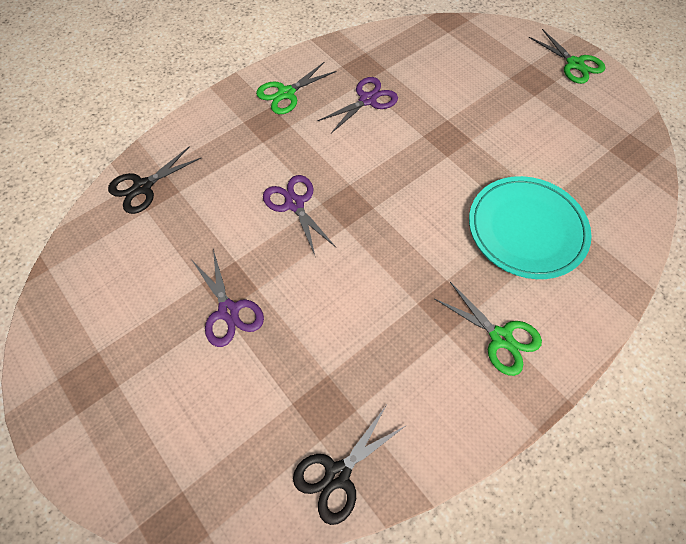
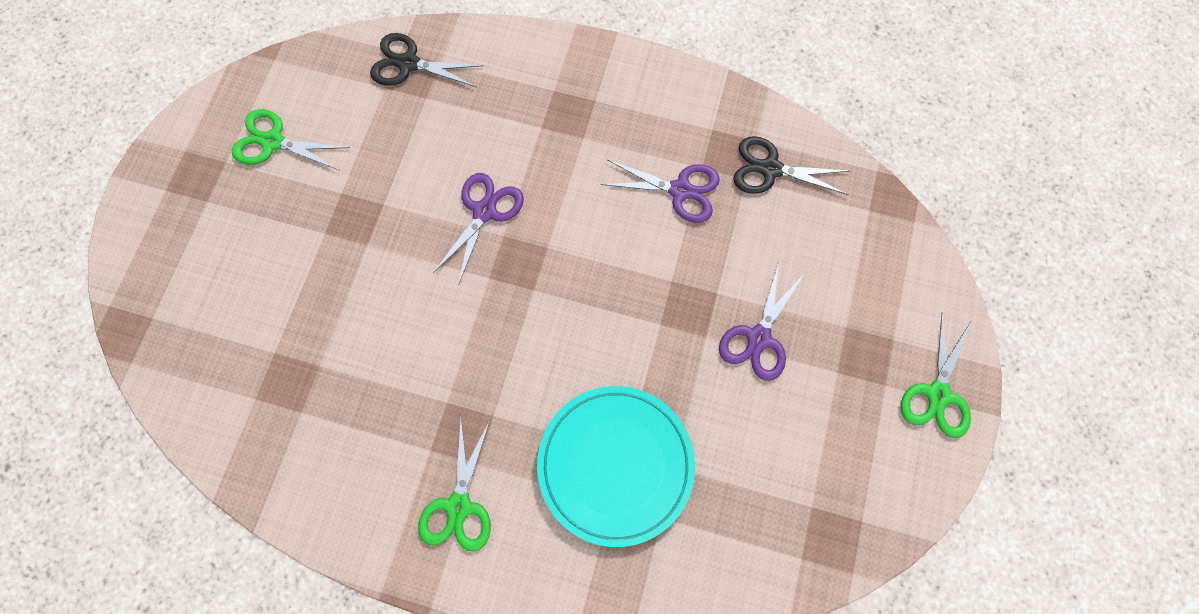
camera: 55 degrees right, 10 degrees up
(228, 311) = (328, 237): purple scissors -> purple scissors (759, 338)
(286, 93) = (625, 103): green scissors -> green scissors (273, 142)
(337, 474) = (234, 433): black scissors -> black scissors (770, 169)

